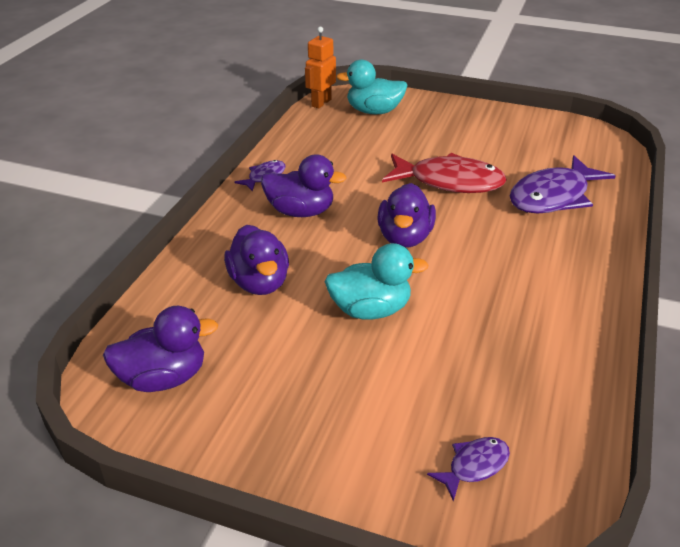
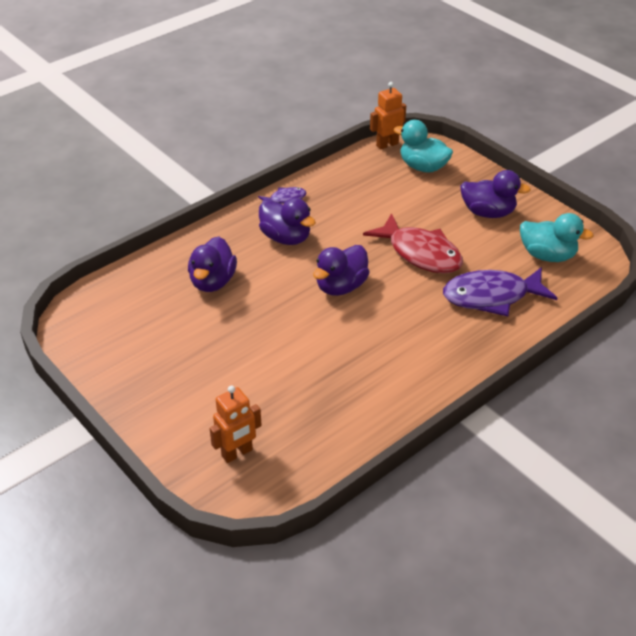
camera: 30 degrees right, 5 degrees up
(163, 378) = (107, 322): purple duck -> purple duck (488, 212)
(370, 310) = (267, 330): turquoise duck -> turquoise duck (547, 255)
(474, 466) = (237, 453): purple fish -> orange robot

